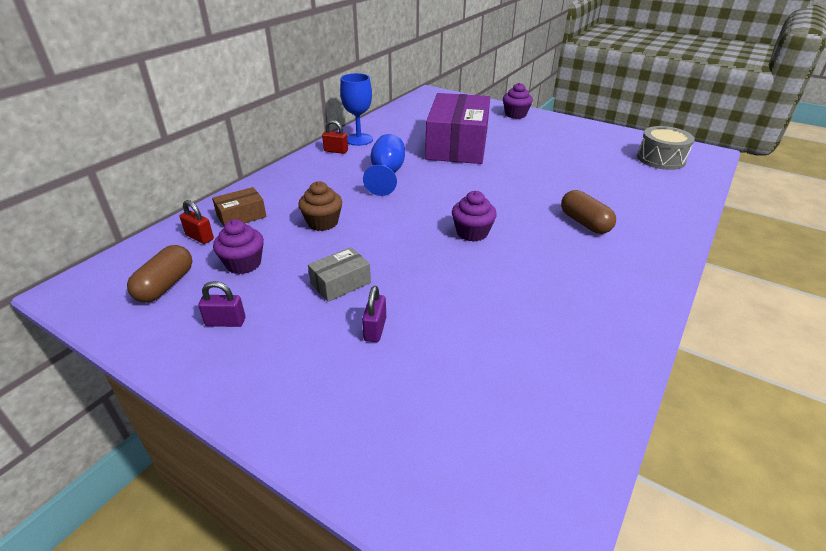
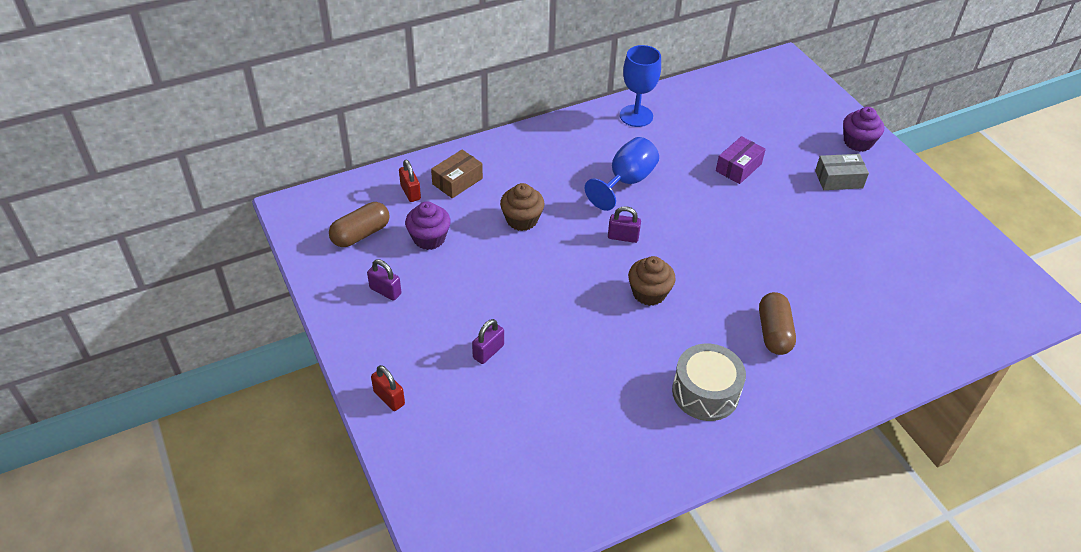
camera: 30 degrees right, 10 degrees up
(241, 216) = (457, 181): brown box -> brown box turned 45 degrees counterclockwise
(336, 151) = (599, 125): red padlock -> red padlock (389, 398)
(340, 283) = (492, 295): grey box -> grey box (838, 179)
(416, 206) = (623, 237): none -> purple padlock
(457, 145) = (738, 167): purple box -> purple box, size x0.43
(472, 233) = (649, 293): purple cupcake -> brown cupcake
(661, 159) = (967, 288): grey drum -> grey drum (705, 392)

